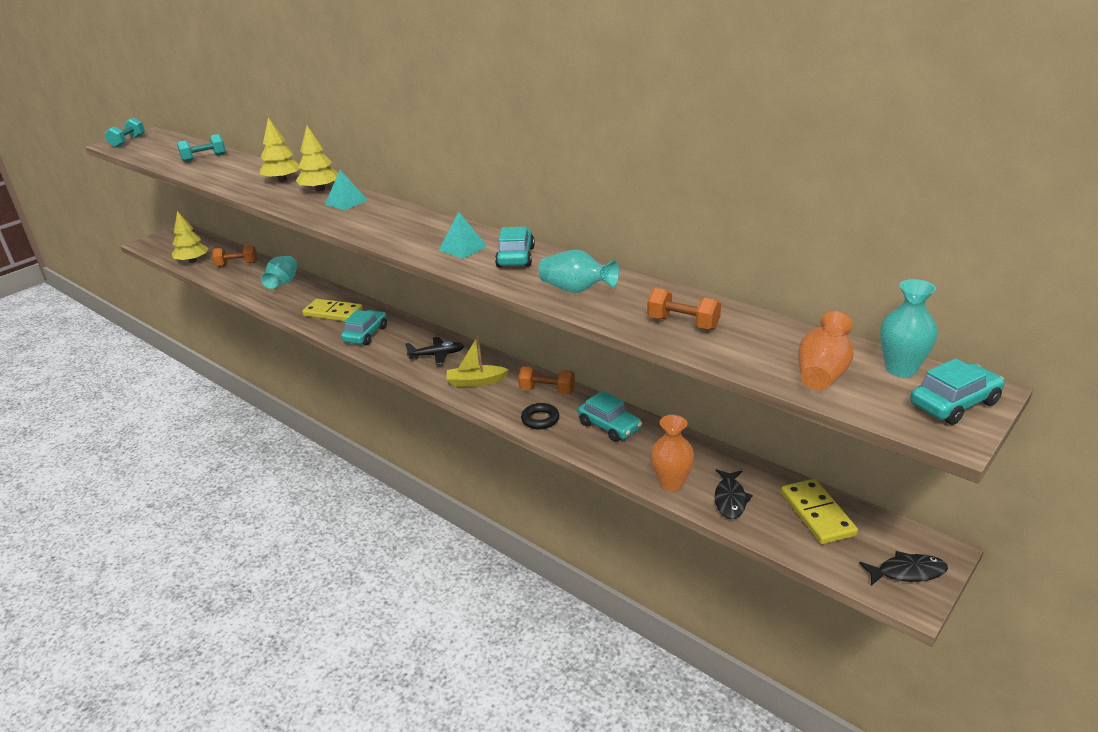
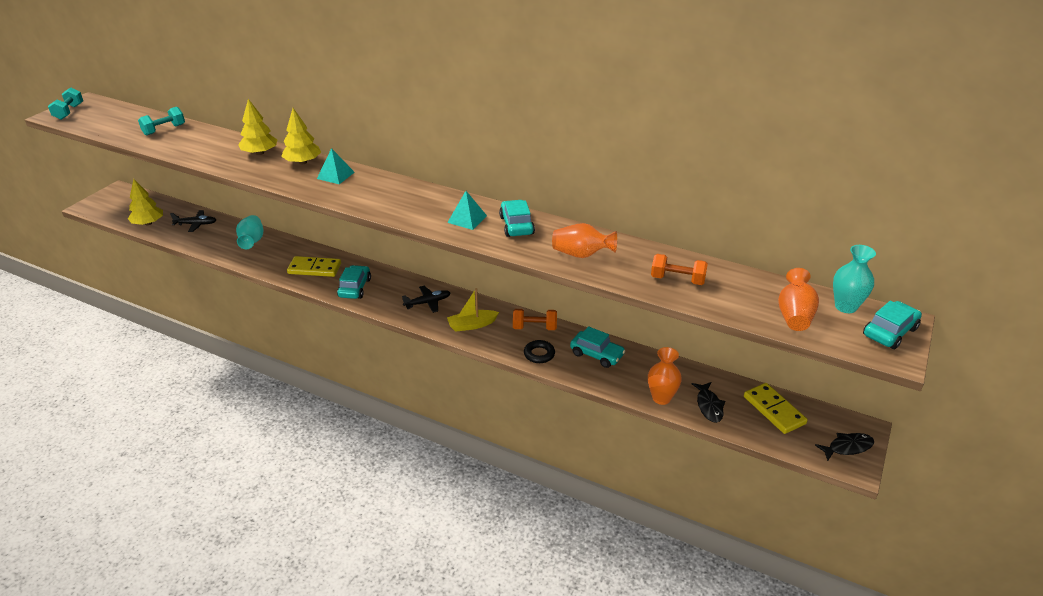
camera: 15 degrees left, 5 degrees up
(237, 264) = (196, 224): orange dumbbell -> black plane
(576, 290) = (581, 254): turquoise vase -> orange vase

